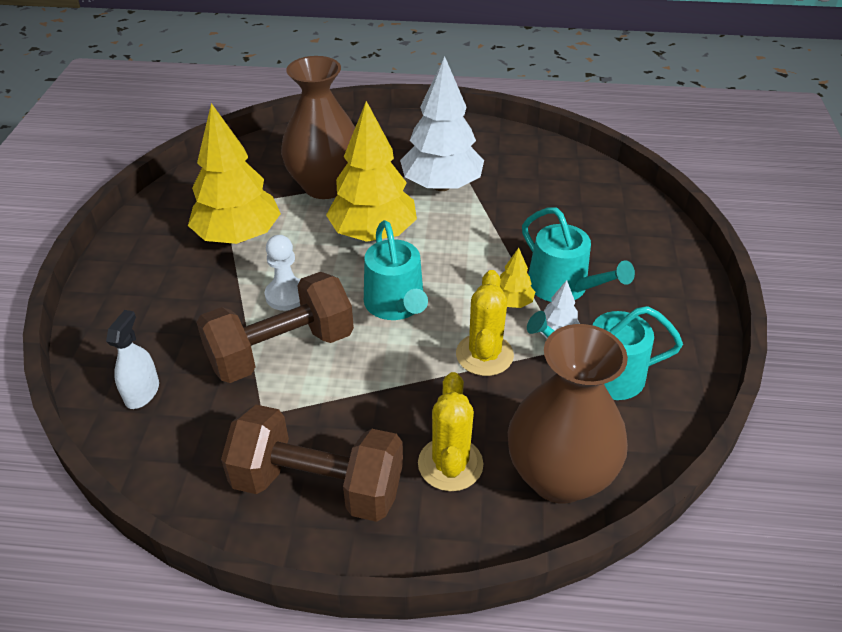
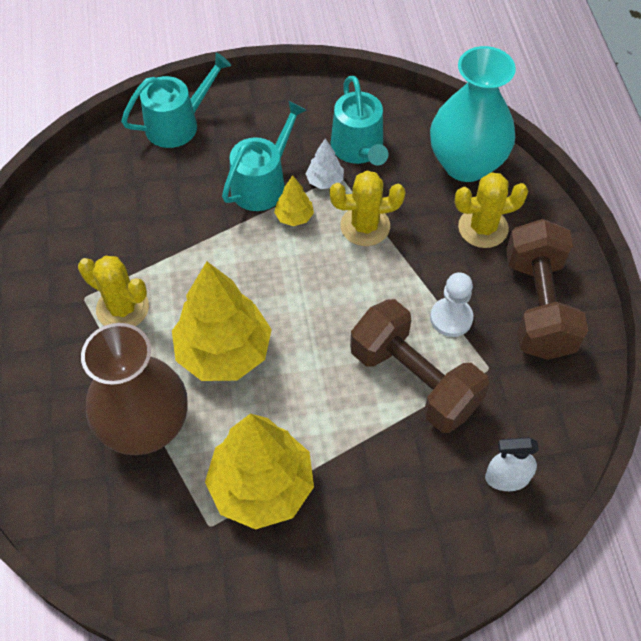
camera: 105 degrees left, 15 degrees up
(287, 295) = (341, 402): white pawn -> white pawn (451, 318)
(396, 304) = (325, 304): turquoise watering can -> turquoise watering can (178, 124)
(441, 185) = (122, 308): white tree -> yellow cactus
(559, 476) = (466, 164): brown vase -> turquoise vase

